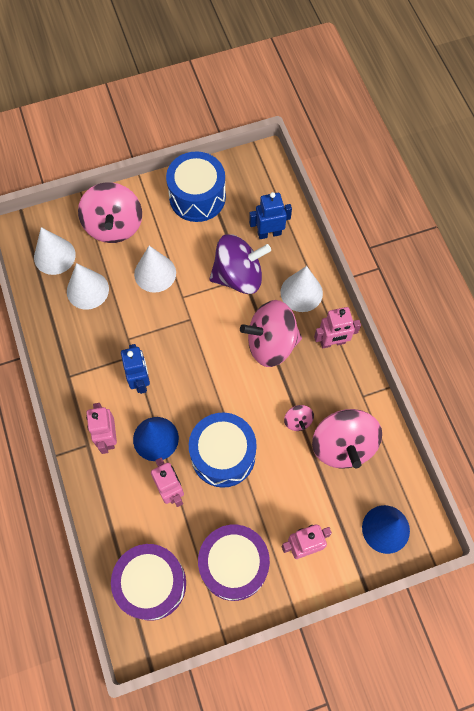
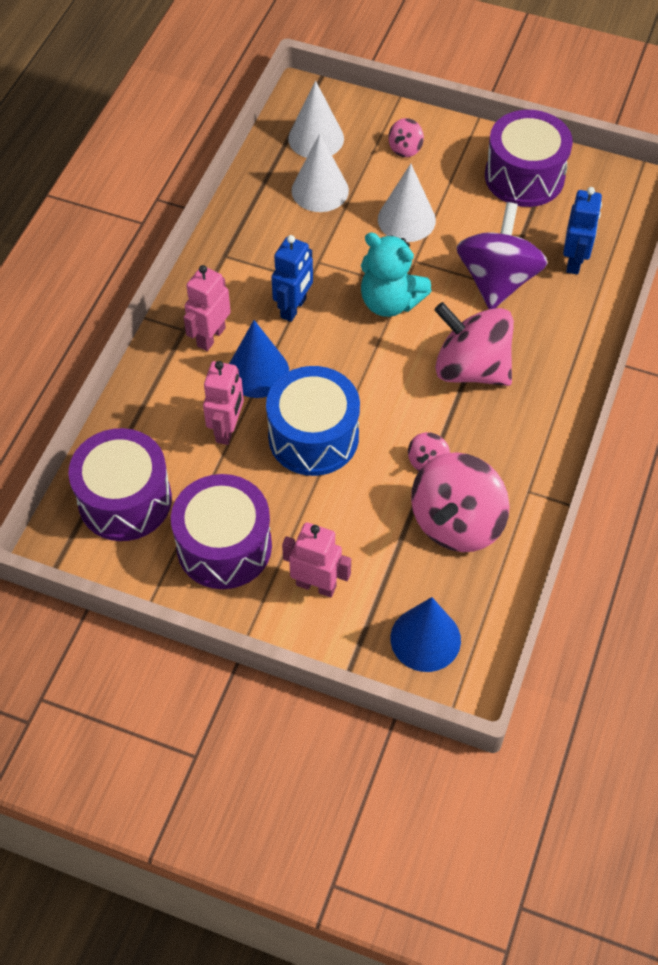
camera: 40 degrees right, 10 degrees down
(114, 226) = (405, 148): pink spinning top -> pink spinning top, size x0.45
(191, 335) = (390, 302): none -> turquoise teddy bear
(197, 197) = (524, 176): blue drum -> purple drum
(238, 276) = (497, 280): purple spinning top -> purple spinning top turned 105 degrees counterclockwise
(269, 233) = (574, 261): blue robot -> blue robot turned 75 degrees clockwise
(301, 292) = (555, 342): white cone -> none
(332, 342) = (544, 414): pink robot -> none

